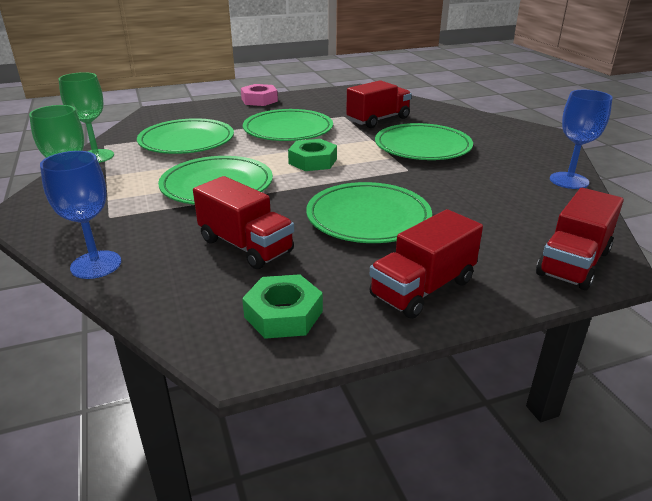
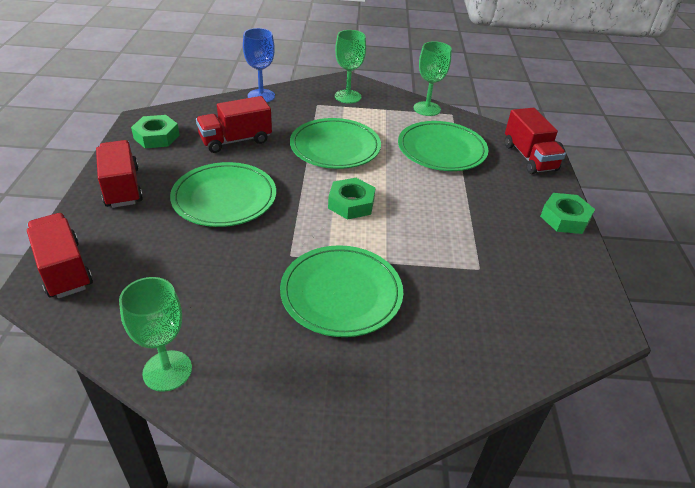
camera: 110 degrees right, 10 degrees up
(259, 100) = (565, 218): pink nut -> green nut
(288, 130) = (446, 212): green plate -> none
(378, 120) = (451, 293): red truck -> red truck (529, 157)
(569, 180) = (167, 371): blue goblet -> green goblet

